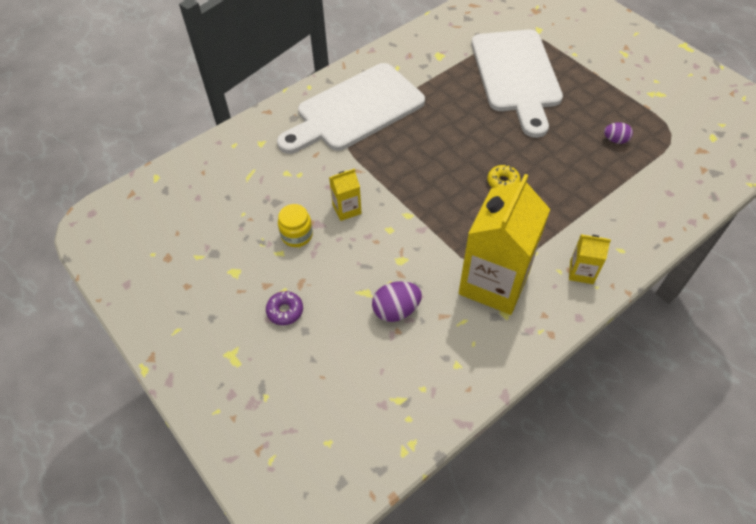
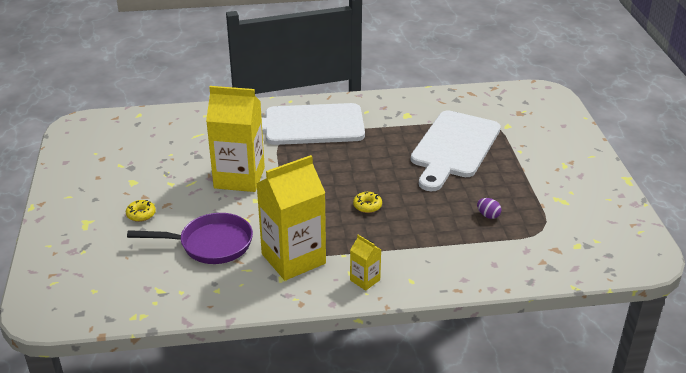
camera: 30 degrees right, 20 degrees down
(285, 311) = (141, 214): purple donut -> yellow donut
(297, 235) = (191, 178): yellow jar -> none
(346, 209) = (239, 178): yellow carton -> yellow carton, size x2.26
(396, 310) = (210, 244): purple egg -> purple pan

